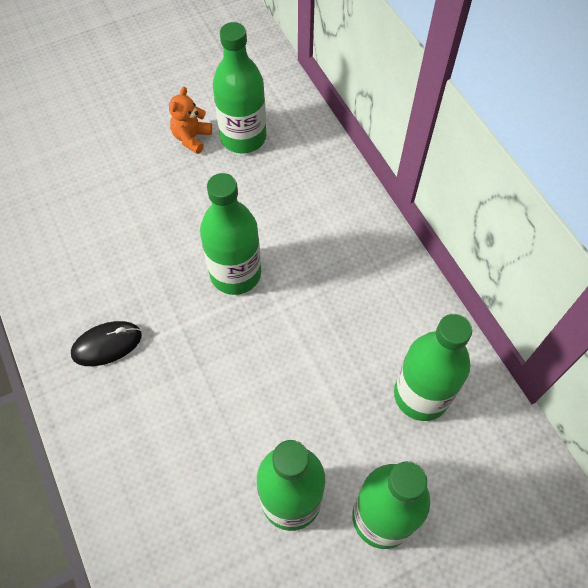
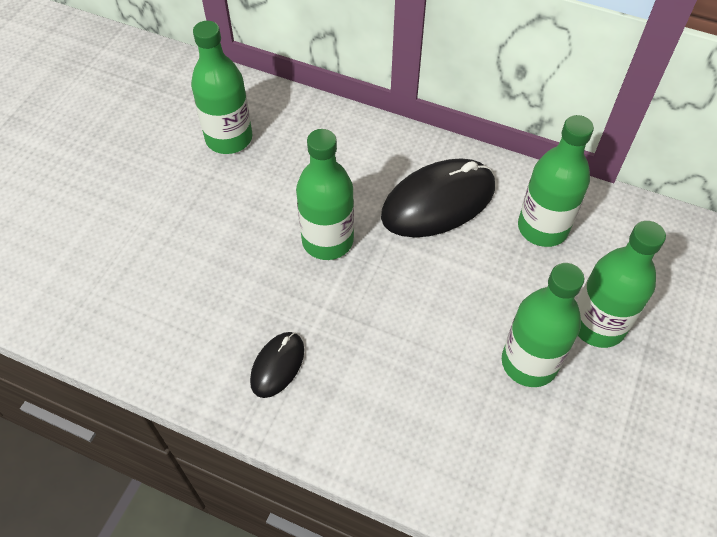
camera: 40 degrees left, 5 degrees down
(191, 138) = (184, 165): orange teddy bear -> none
(354, 305) = (438, 202): none -> black mouse

